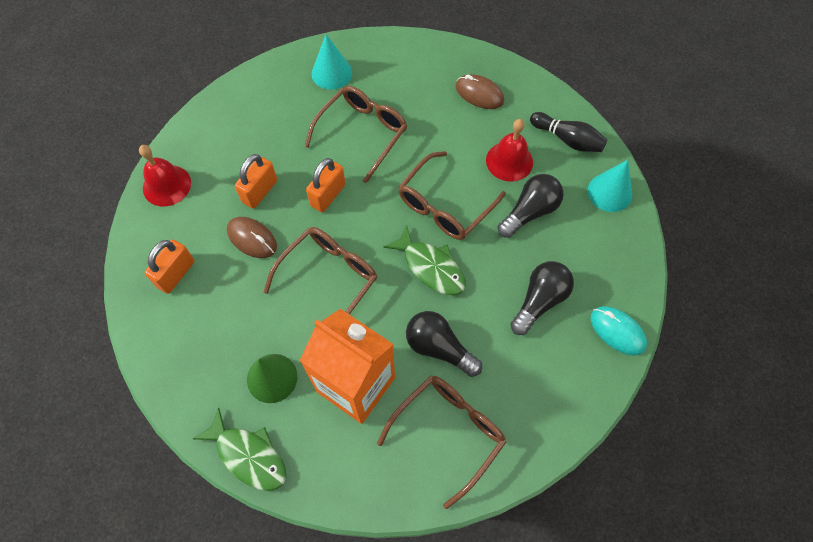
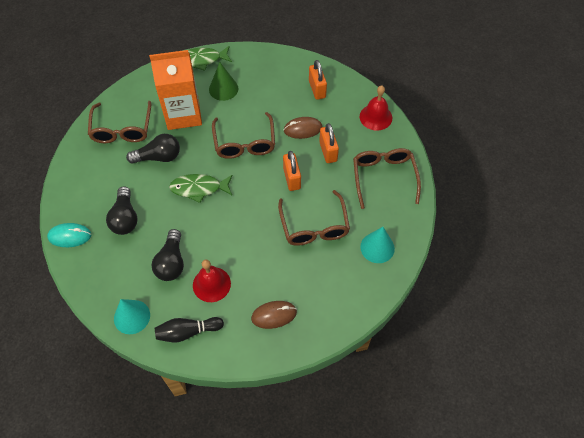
camera: 135 degrees right, 5 degrees down
(445, 205) = (223, 225): brown glasses -> brown glasses (384, 177)

